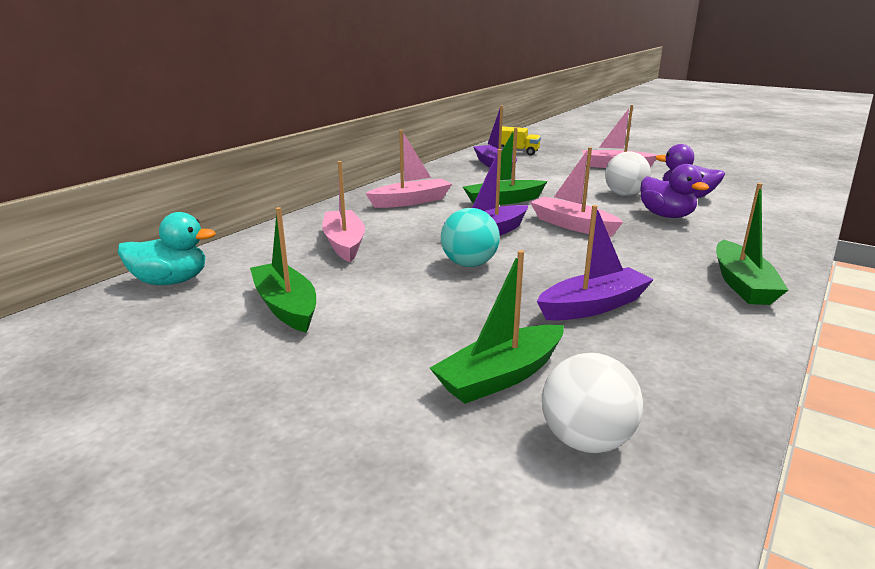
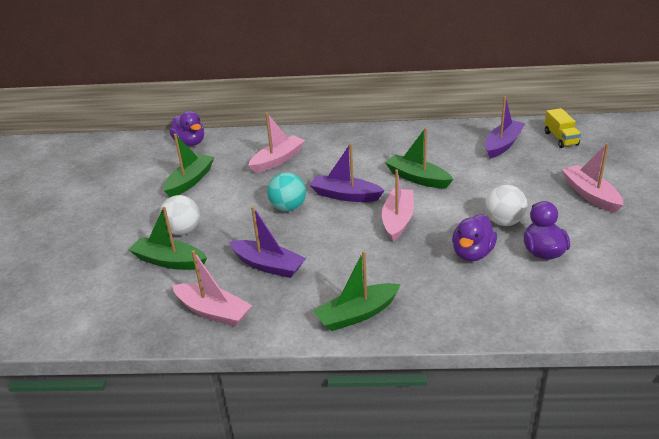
camera: 60 degrees right, 10 degrees up
(171, 281) = (190, 143): turquoise duck -> purple duck
(411, 201) = (372, 149): pink boat -> pink boat (213, 312)
(586, 441) = (132, 299): white ball -> white ball (183, 231)

